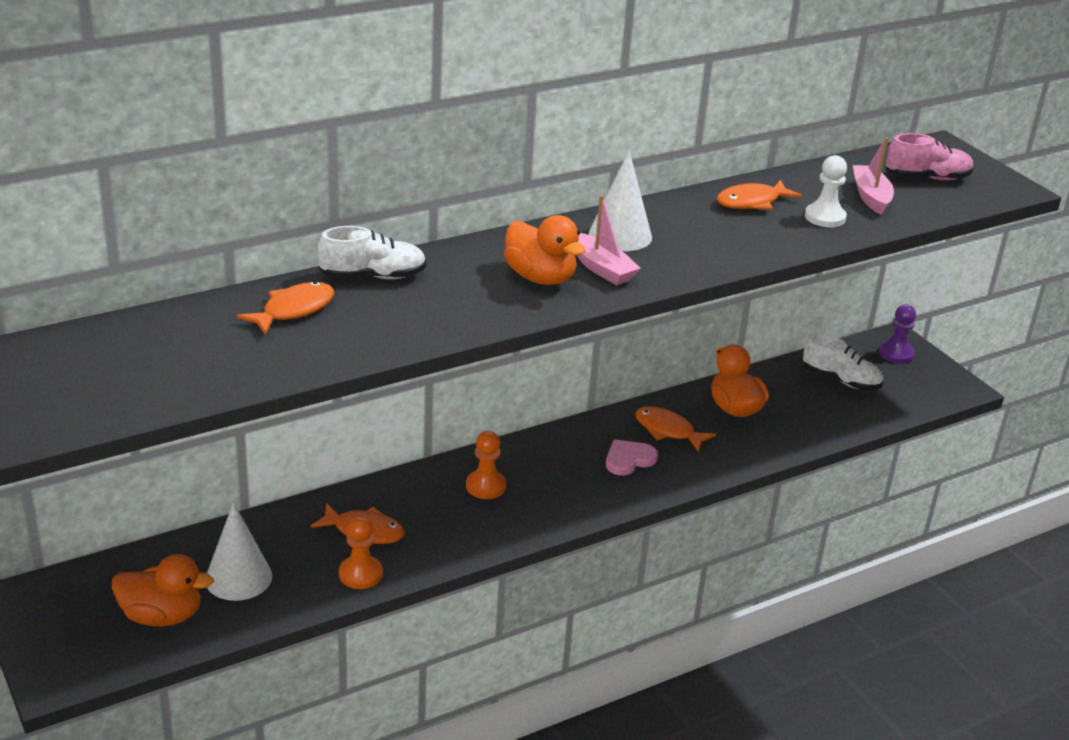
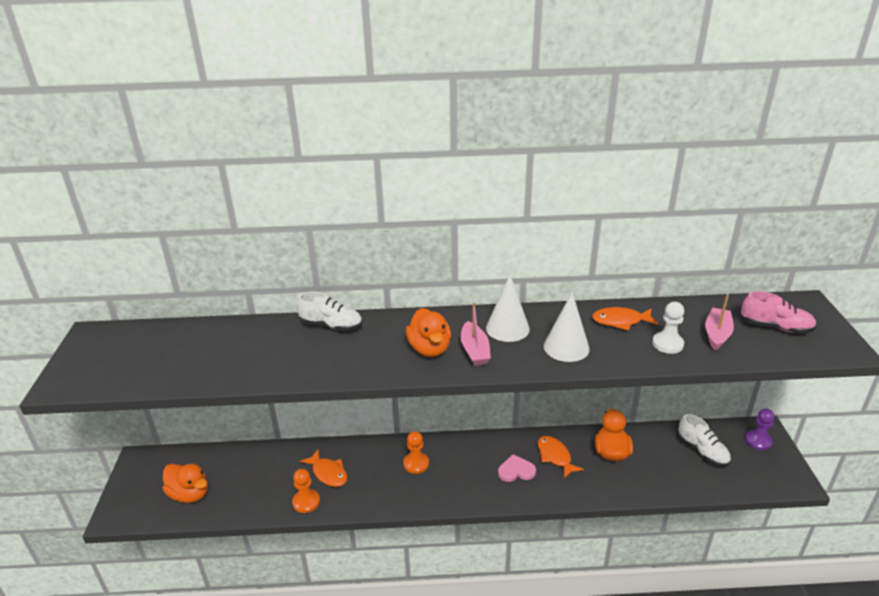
camera: 30 degrees right, 0 degrees up
(238, 577) = (243, 482): white cone -> white cone (566, 347)
(293, 310) = (268, 338): orange fish -> none

